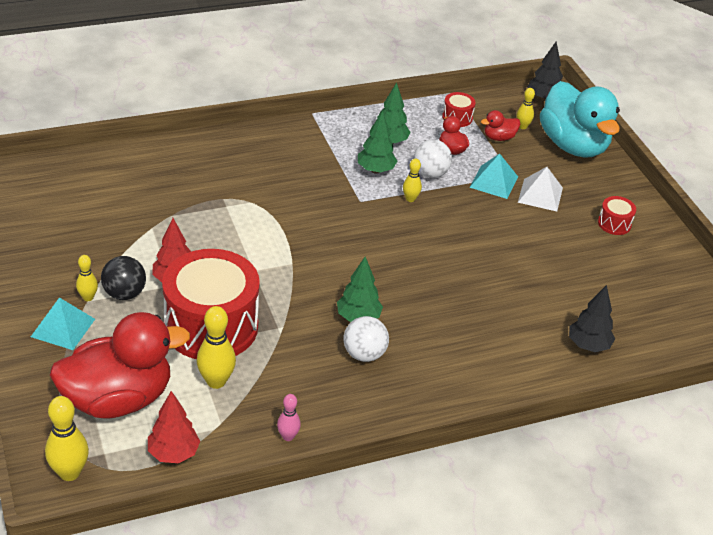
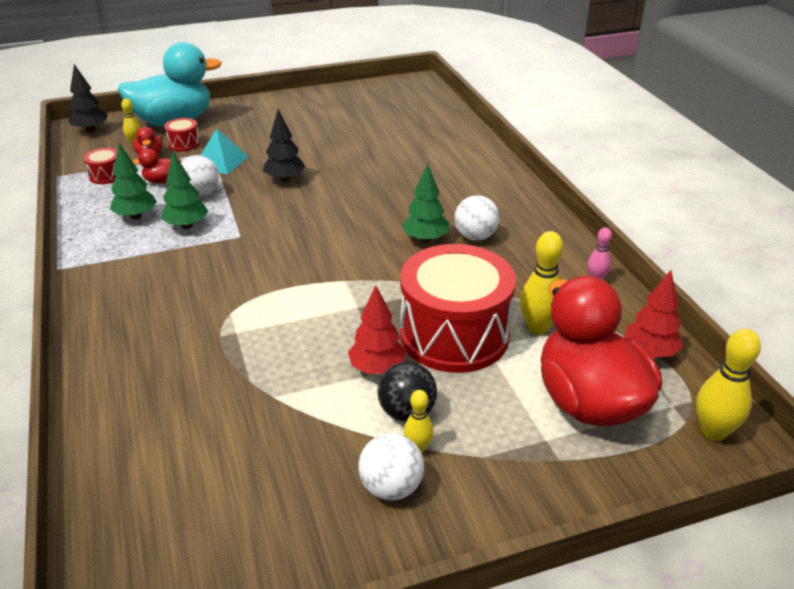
camera: 85 degrees left, 5 degrees down
(55, 283) = (391, 487): none -> white ball
(63, 327) = (479, 467): turquoise pyramid -> none
(410, 199) = (241, 206): yellow bowling pin -> none
(540, 195) = (245, 141): white pyramid -> none
(588, 345) = (441, 134): black tree -> black tree (285, 179)
(614, 224) = (290, 113): red drum -> red drum (184, 144)

